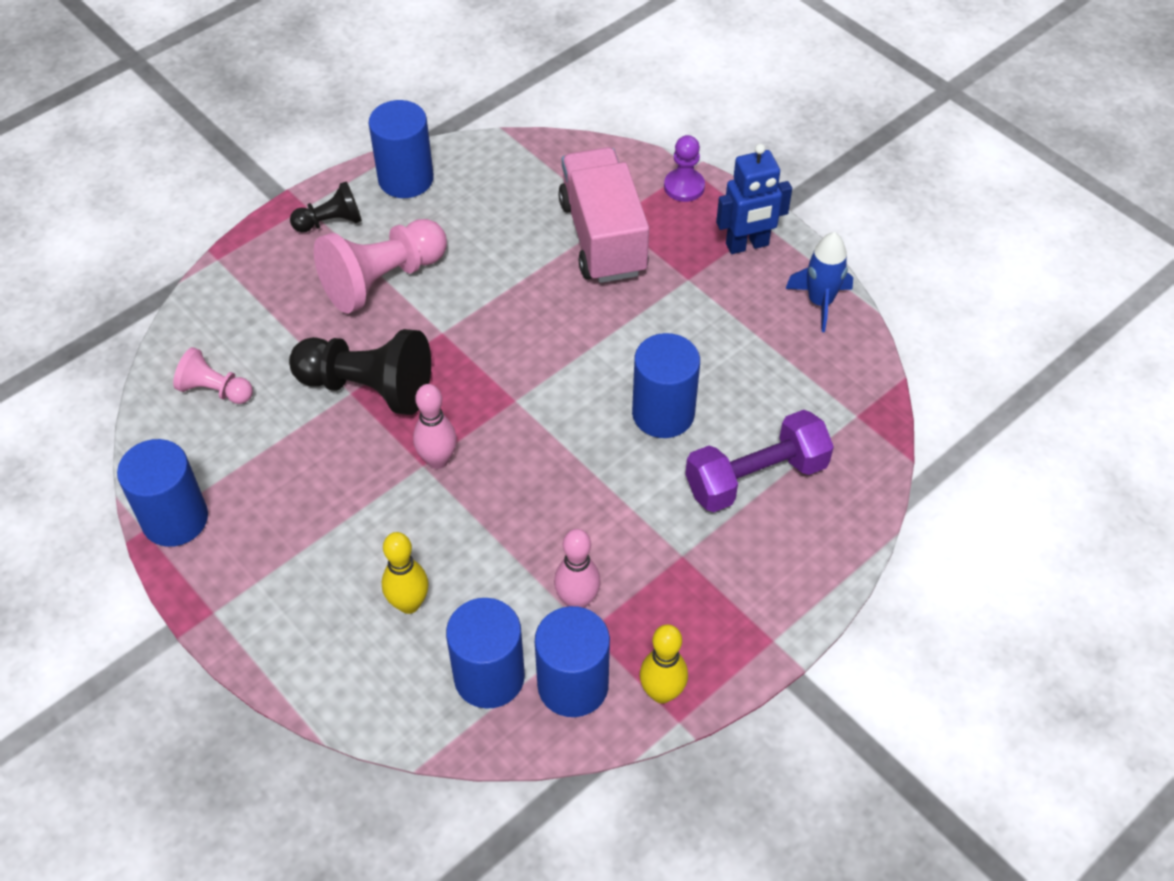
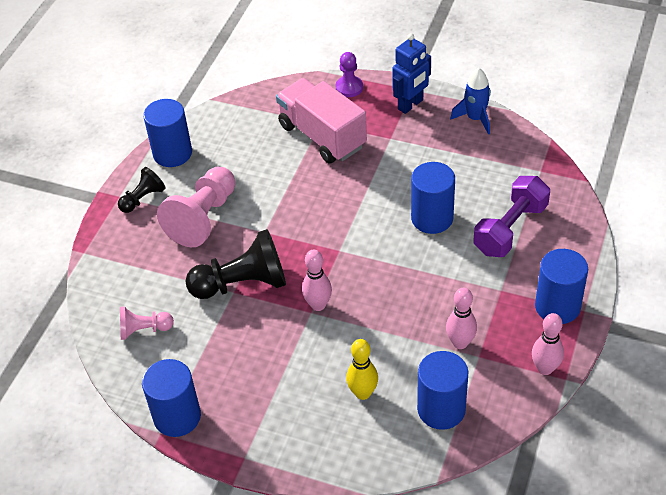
camera: 25 degrees left, 5 degrees down
(573, 685) = (492, 389): blue cylinder -> blue cylinder (557, 306)
(662, 693) = (545, 368): yellow bowling pin -> pink bowling pin

